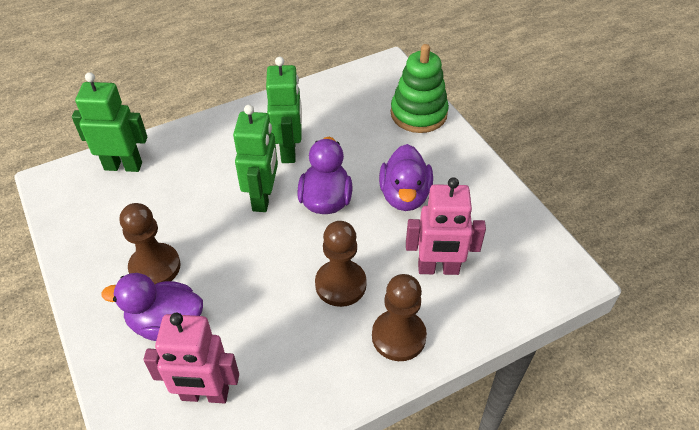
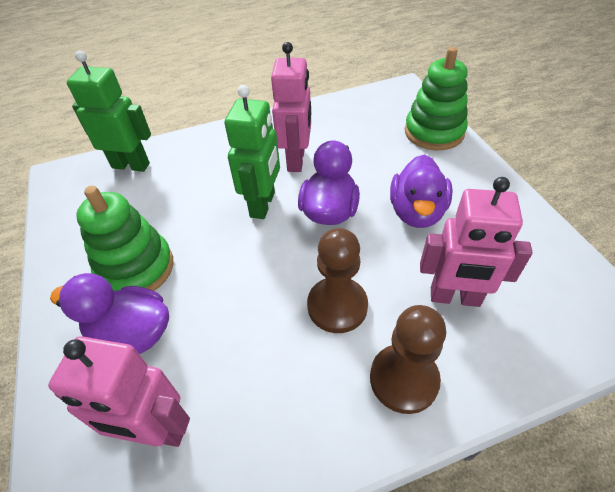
camera: 10 degrees right, 0 degrees up
(155, 267) = (136, 268): brown pawn -> green stacking toy
(289, 150) = (296, 160): green robot -> pink robot

